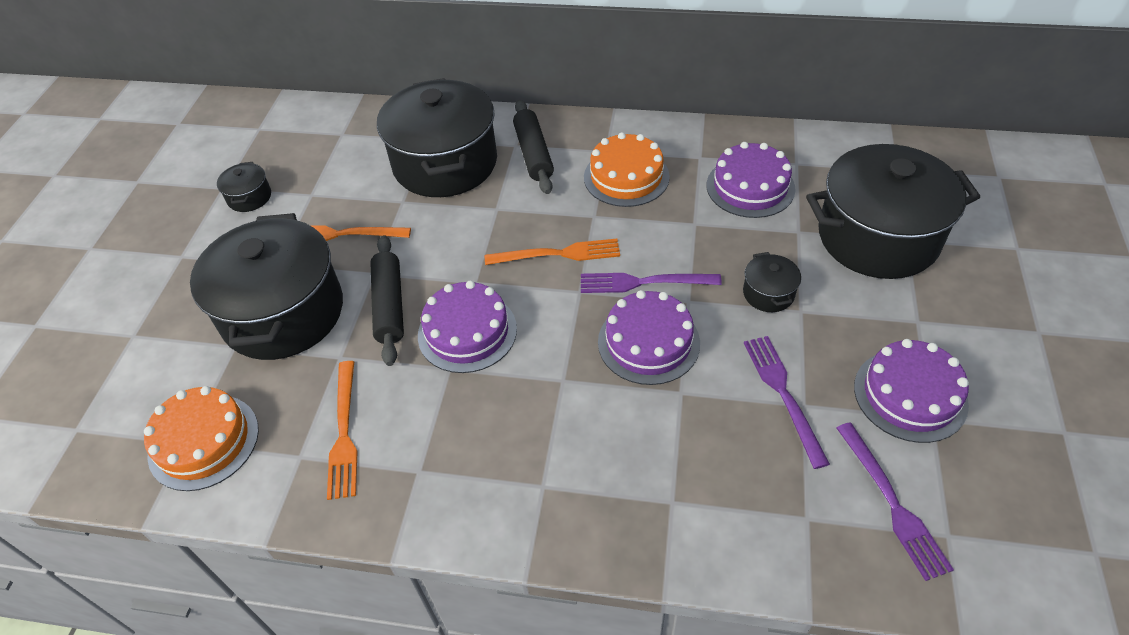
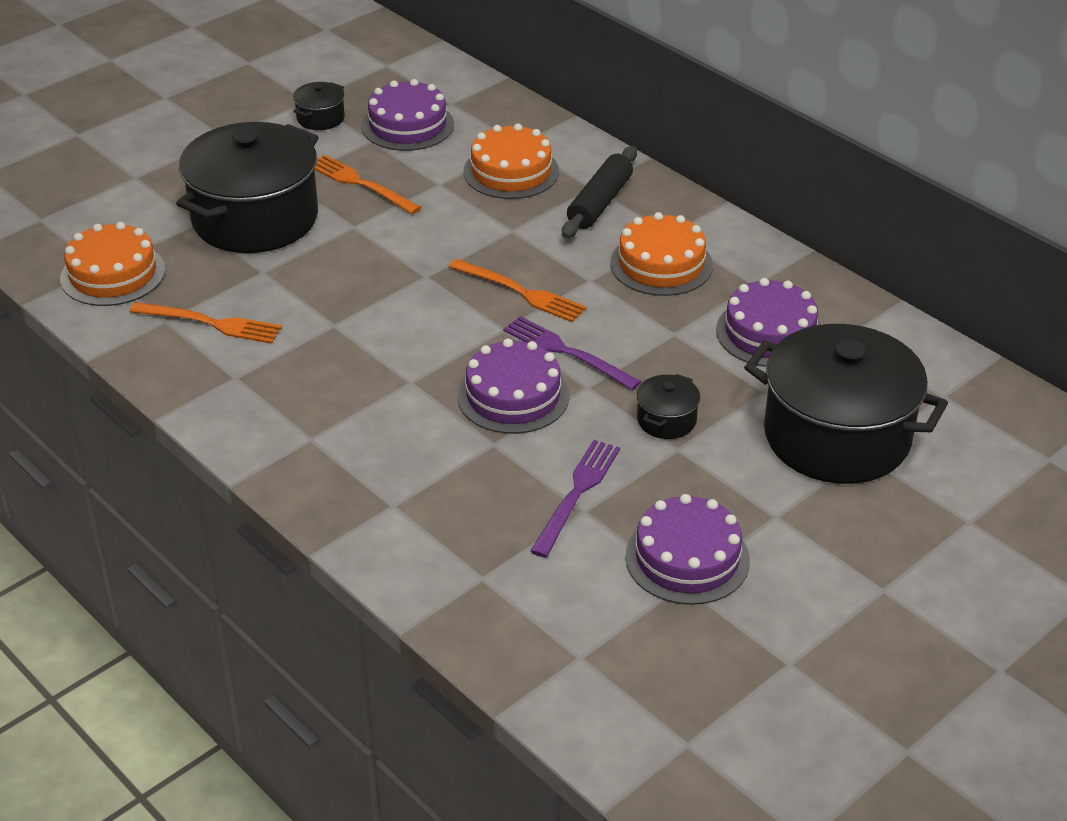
camera: 35 degrees right, 10 degrees down
(344, 433) = (211, 323): orange fork -> orange fork turned 105 degrees counterclockwise
(389, 306) = (339, 256): black rolling pin -> none
(445, 163) = (511, 171): black pot -> orange cake
(467, 332) = (377, 308): purple cake -> purple cake (408, 125)
(892, 503) = (563, 611): purple fork -> none

